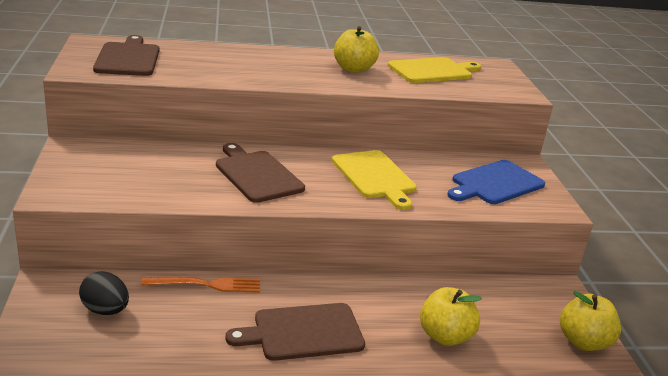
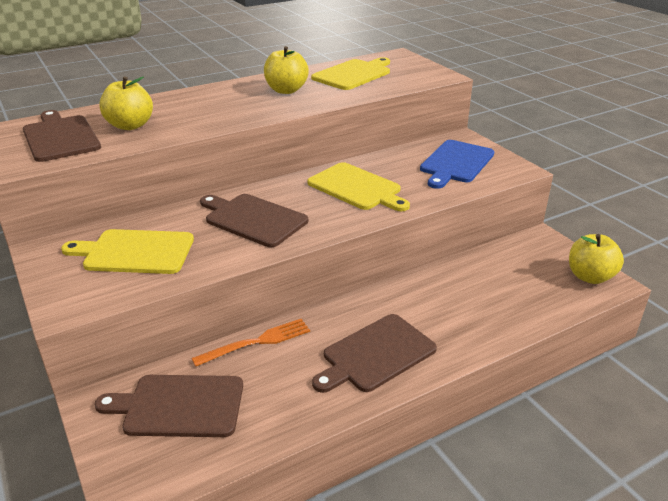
camera: 20 degrees left, 5 degrees up
(105, 310) = (179, 406): black egg -> brown cutting board
(138, 170) = (135, 252): none -> yellow cutting board
(445, 336) = (489, 312): yellow apple -> yellow apple (130, 125)

